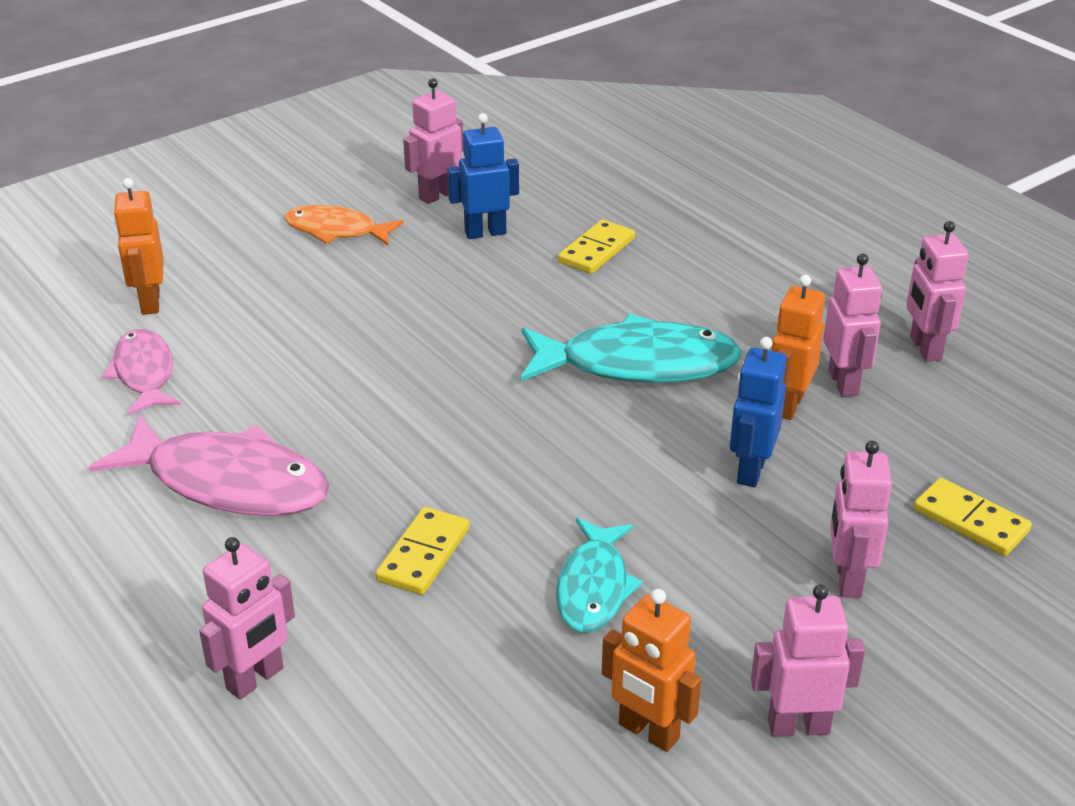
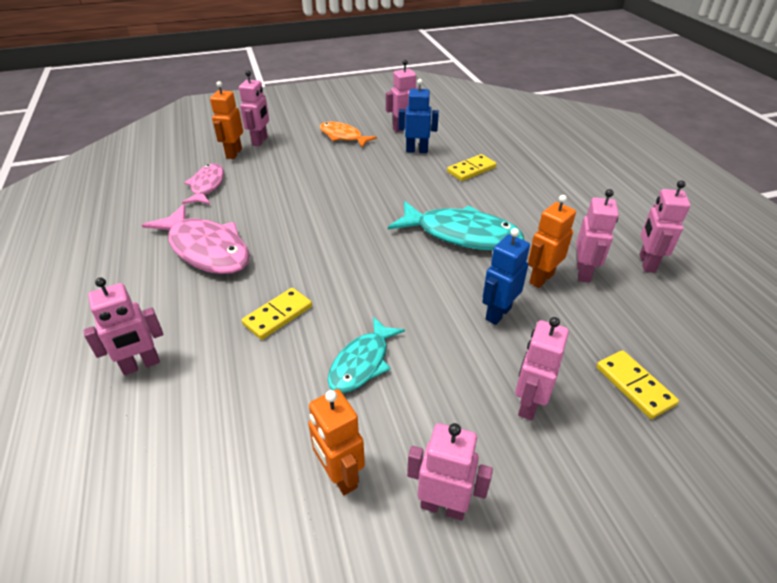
camera: 20 degrees right, 5 degrees up
(184, 269) = (260, 141): none -> pink robot

